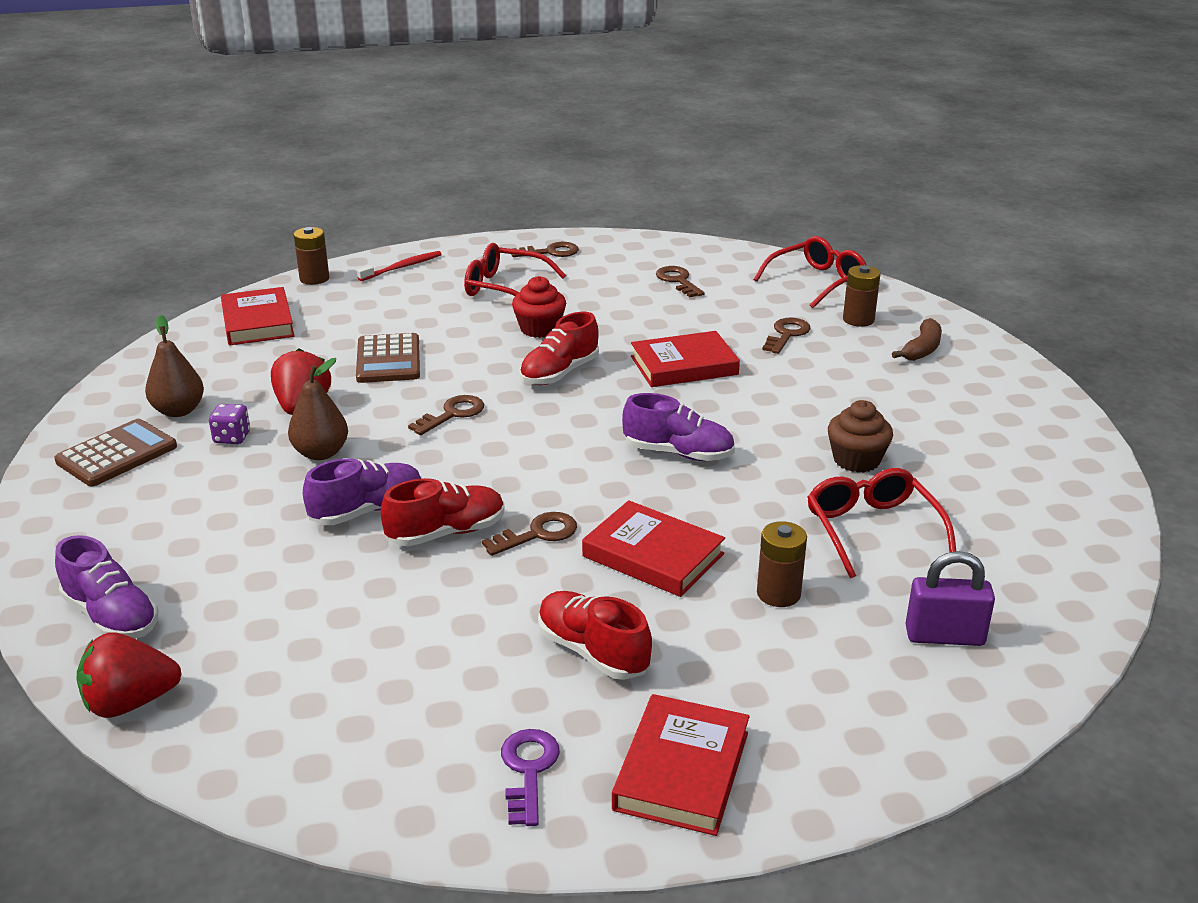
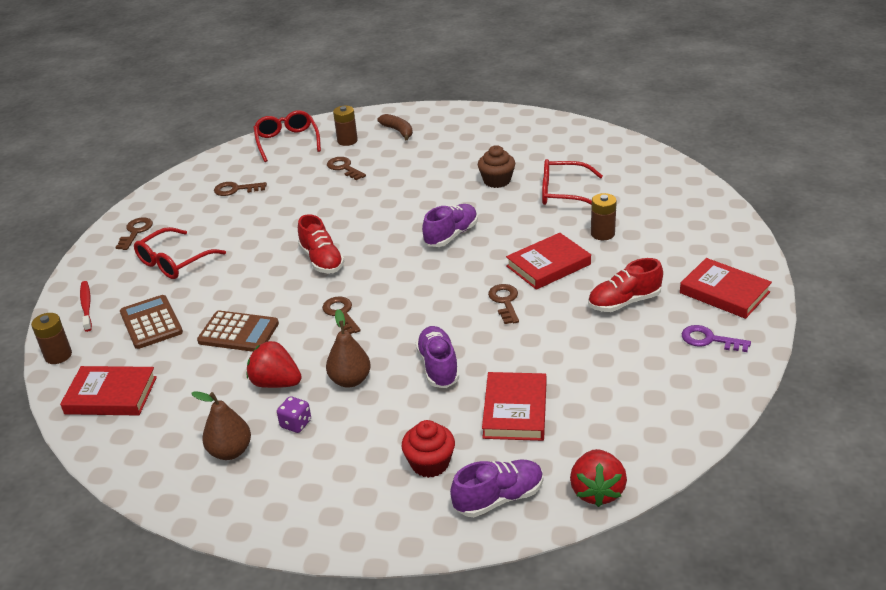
camera: 65 degrees left, 5 degrees up
(117, 454) = (275, 491): brown calculator -> brown calculator (151, 323)
(446, 533) = (483, 337): red shoe -> none
(539, 329) = (252, 257): red cupcake -> red cupcake (430, 463)
(684, 365) = (351, 212): red book -> red book (515, 410)
(944, 636) = (657, 197): purple padlock -> none

